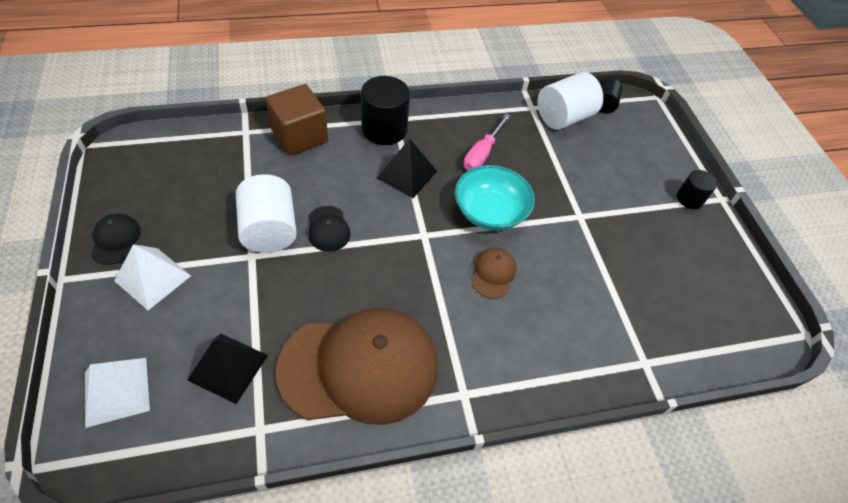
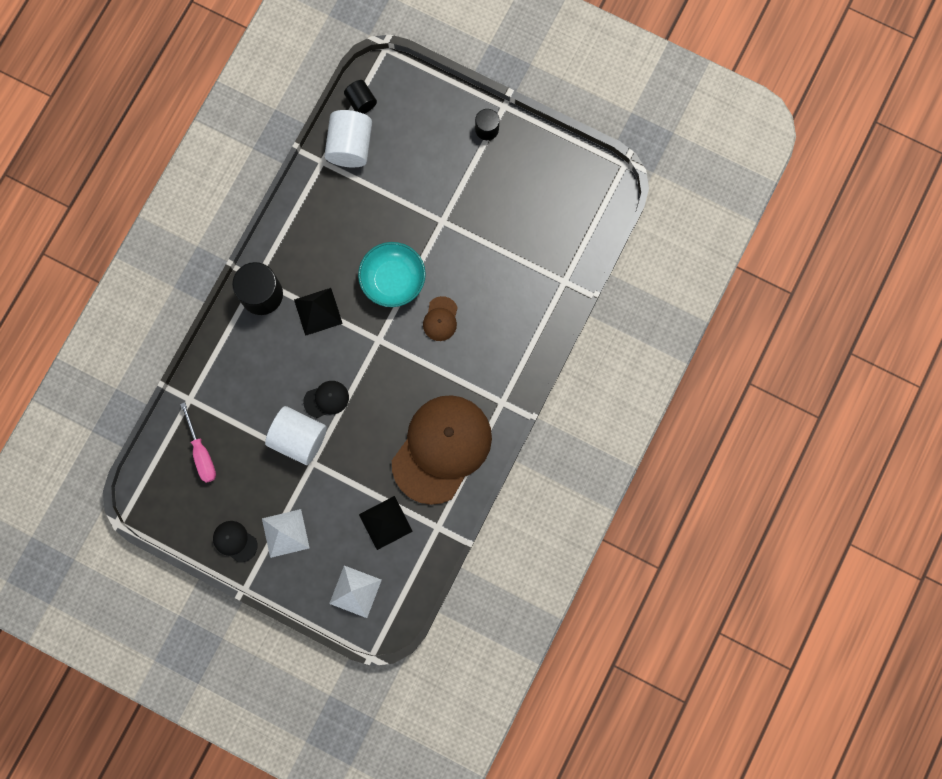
camera: 45 degrees left, 25 degrees up
(299, 136) = (223, 362): brown cube -> none
(328, 229) = (326, 399): black cap -> black cap turned 45 degrees counterclockwise
(482, 153) = (339, 241): pink screwdriver -> pink screwdriver (201, 453)
(493, 273) = (440, 319): brown cap -> brown cap turned 135 degrees counterclockwise

